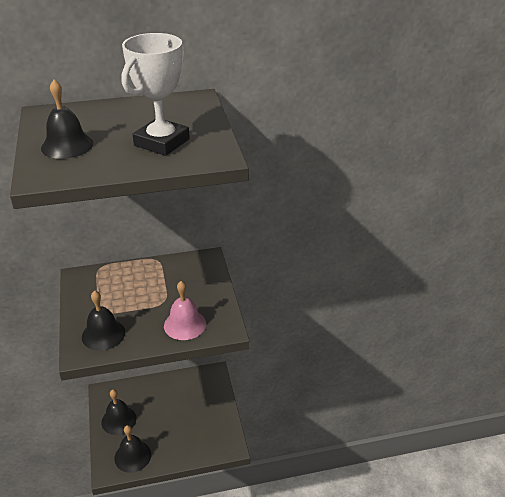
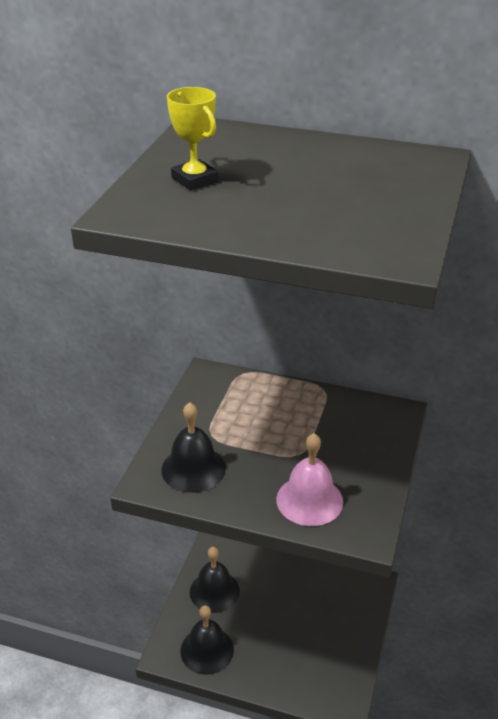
camera: 30 degrees right, 0 degrees up
(67, 145) = (194, 179): black bell -> yellow trophy
(162, 142) = (328, 210): white trophy -> none

